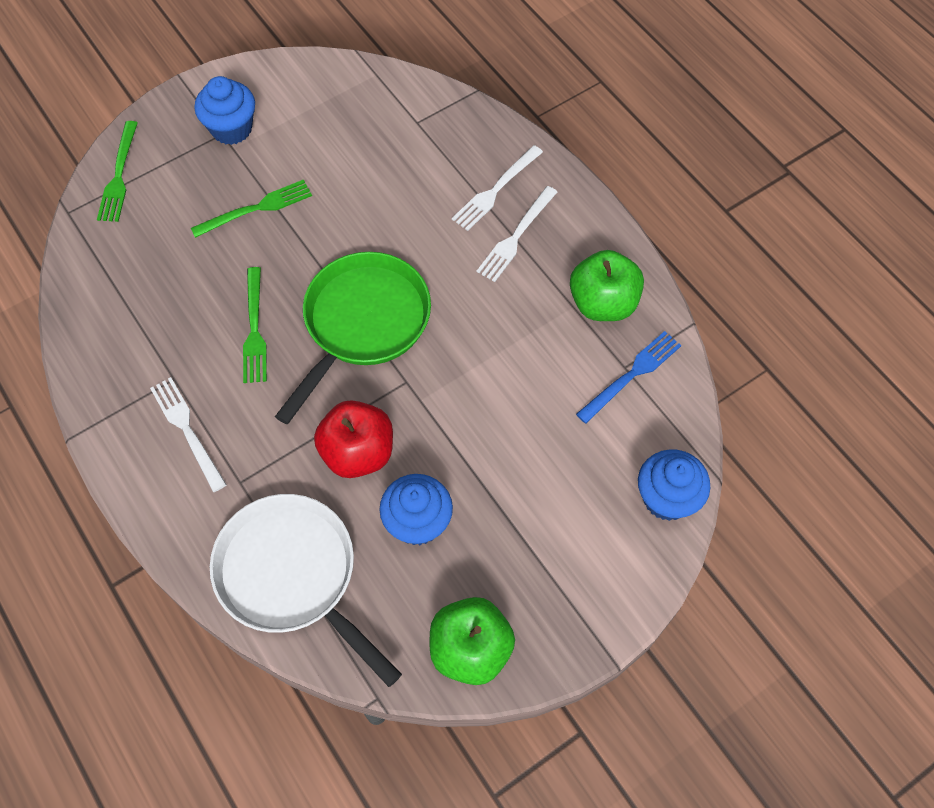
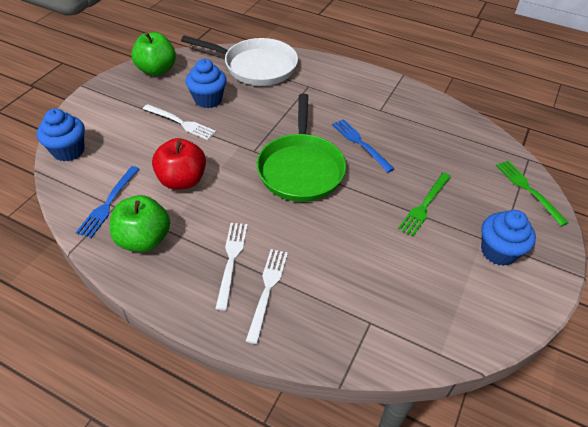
camera: 150 degrees right, 15 degrees down
(187, 430) = (352, 94): white fork -> white fork (181, 123)
(254, 330) = (360, 143): green fork -> blue fork
(358, 452) = (258, 114): red apple -> red apple (182, 180)

